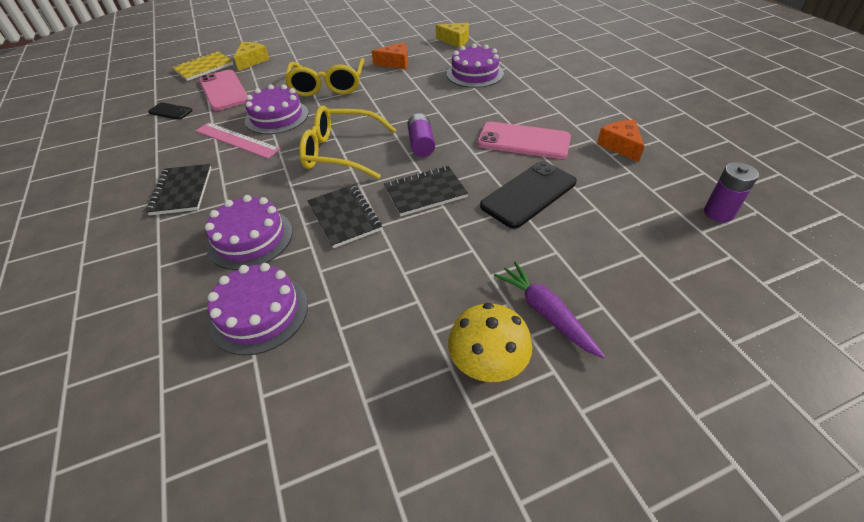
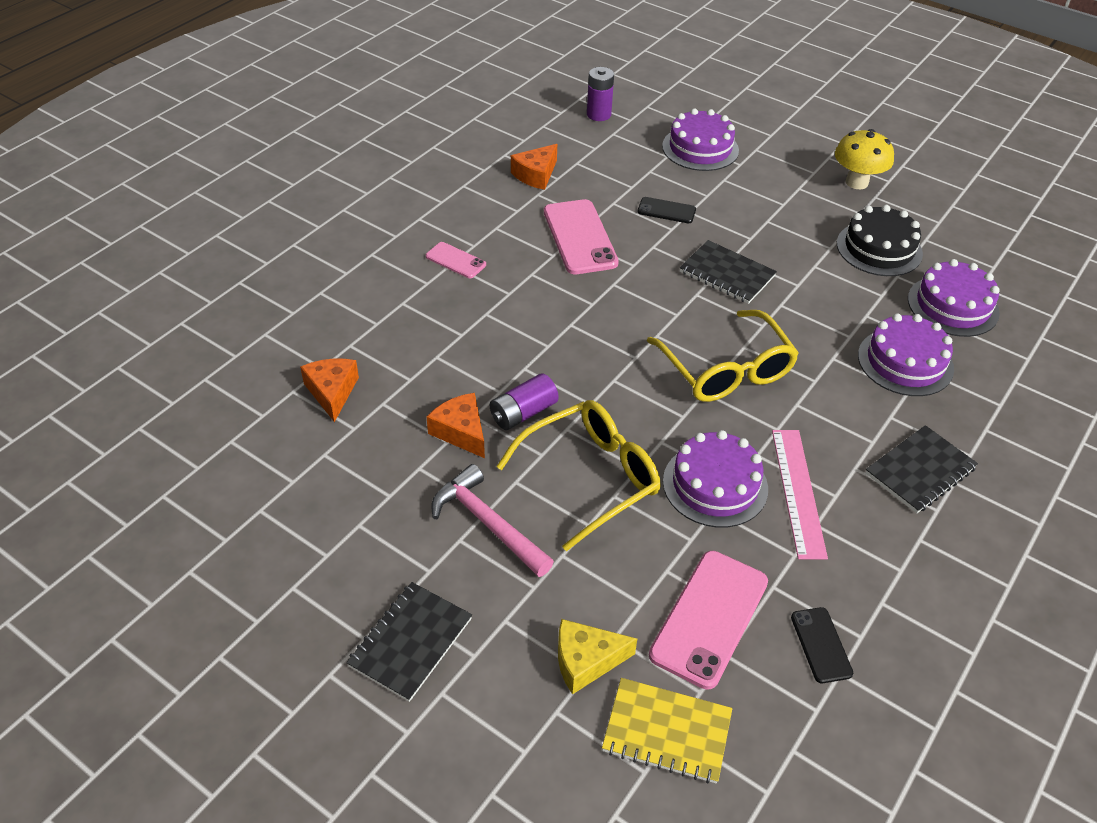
camera: 125 degrees left, 0 degrees up
(338, 57) = (488, 523): none -> pink hammer
(344, 217) = (813, 312): black notebook -> black notebook (410, 642)
(372, 309) = (879, 248): none -> black cake
(421, 144) = (651, 310): purple battery -> purple battery (523, 413)
(455, 40) = (332, 392): yellow cheese -> orange cheese
(475, 73) = (442, 327): purple cake -> purple cake (700, 148)
(528, 194) = (666, 211): black phone -> black phone, size x0.53
(533, 90) = (455, 260): none -> pink phone
(546, 313) = (788, 170): purple carrot -> none

